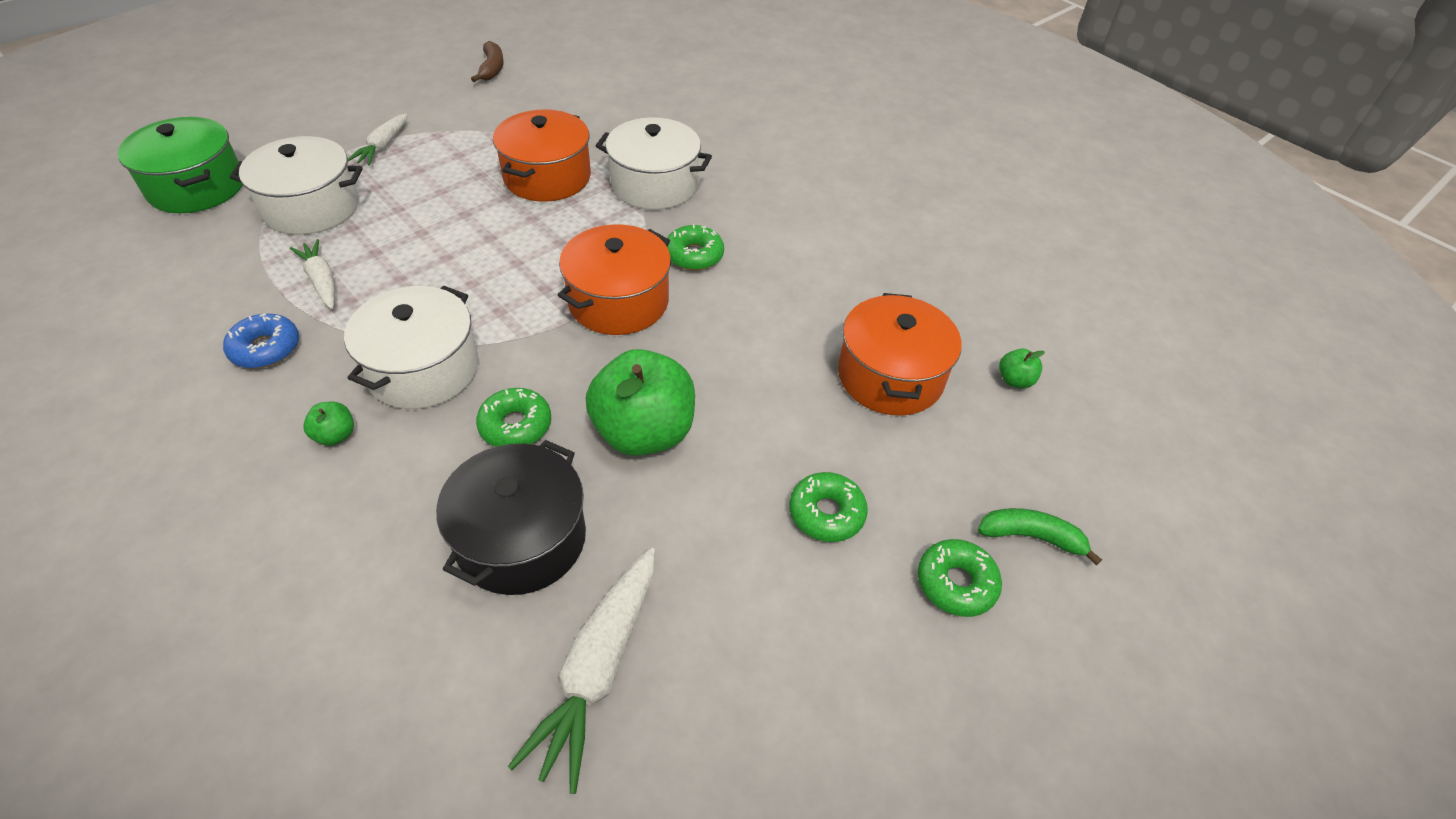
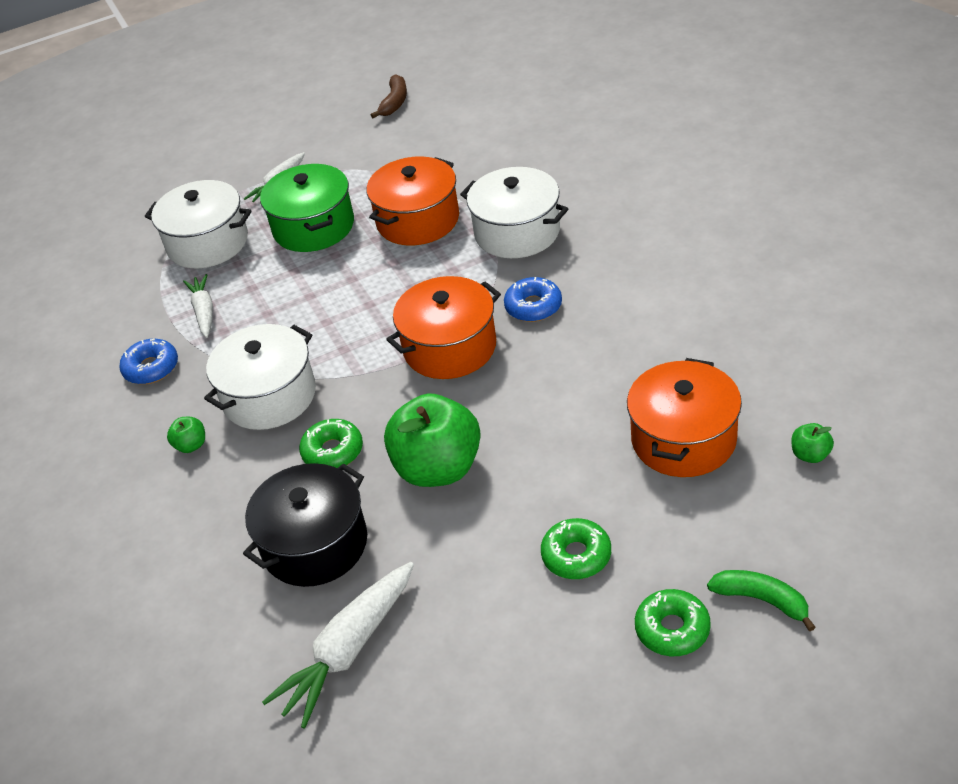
camera: 25 degrees right, 5 degrees down
(197, 187) = (120, 220): green pot -> green pot (313, 227)
(694, 255) = (533, 306): green donut -> blue donut

